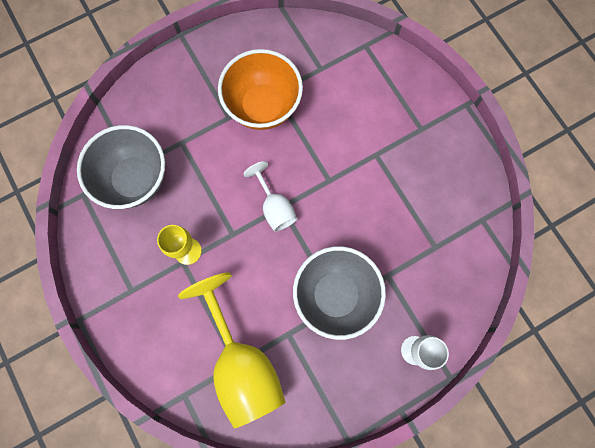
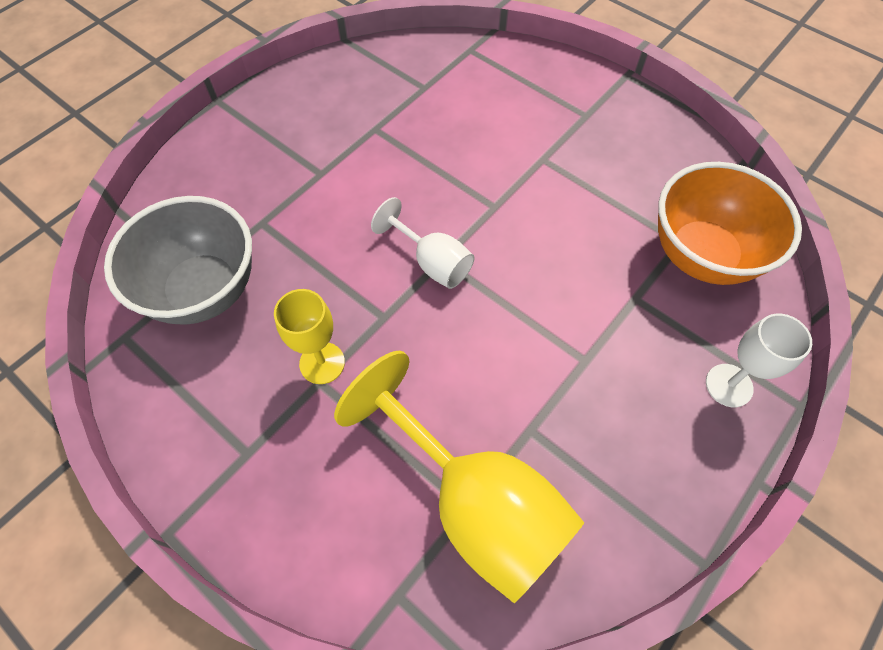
camera: 20 degrees left, 15 degrees down
(263, 106) = (364, 148): orange bowl -> orange bowl (701, 255)
(335, 295) = (575, 349): grey bowl -> none

